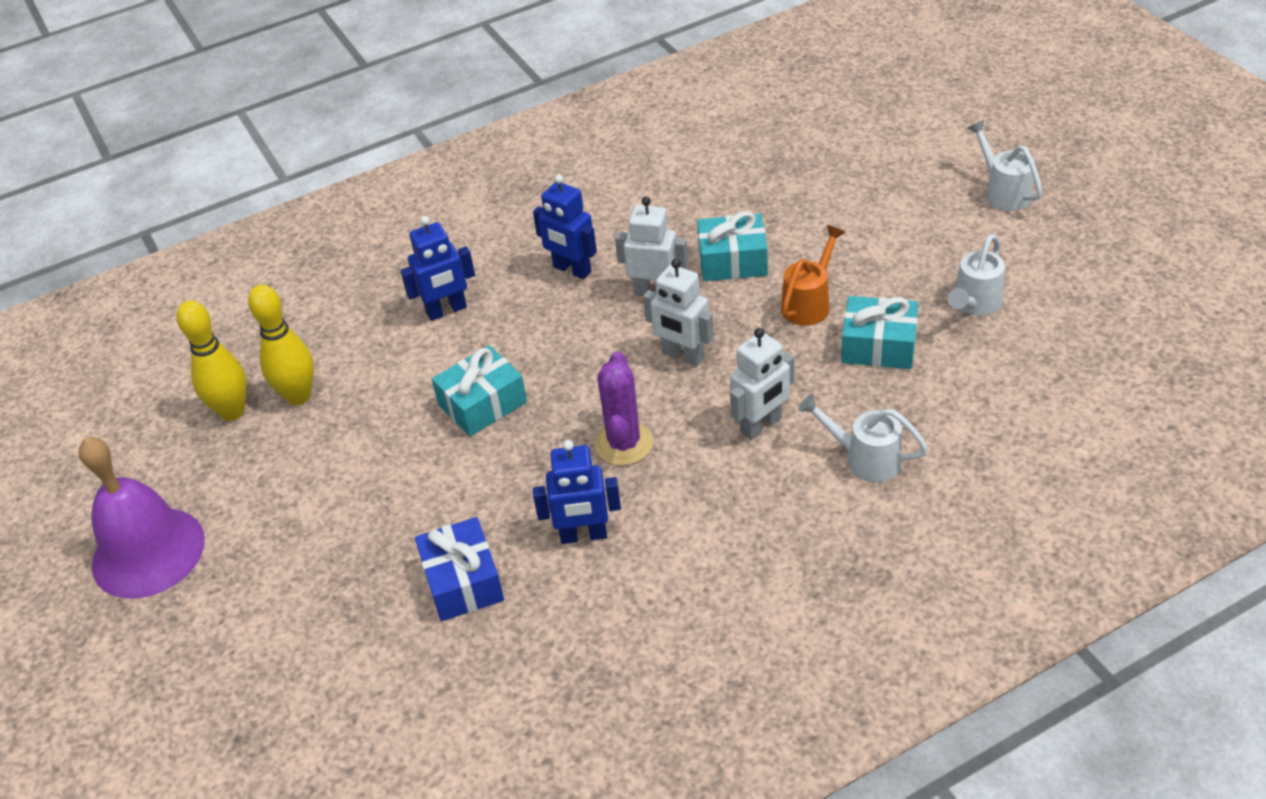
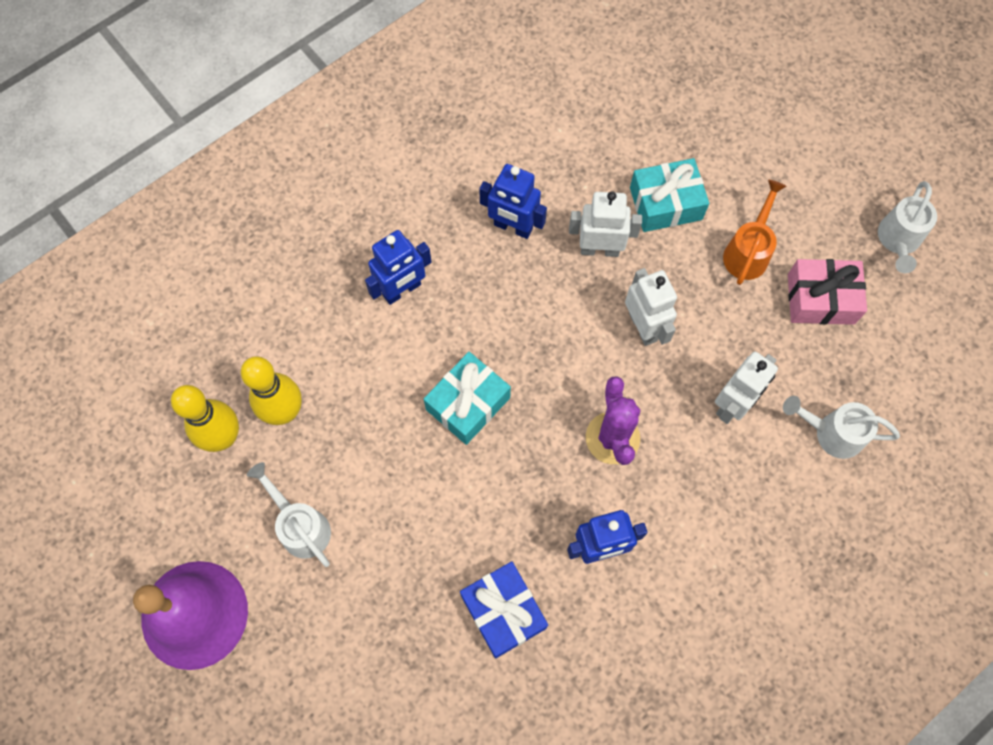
camera: 15 degrees left, 25 degrees up
(682, 355) = (643, 327): white robot -> white robot turned 135 degrees counterclockwise
(878, 346) = (820, 299): turquoise gift -> pink gift
(1003, 192) = (902, 96): white watering can -> white watering can (301, 526)

